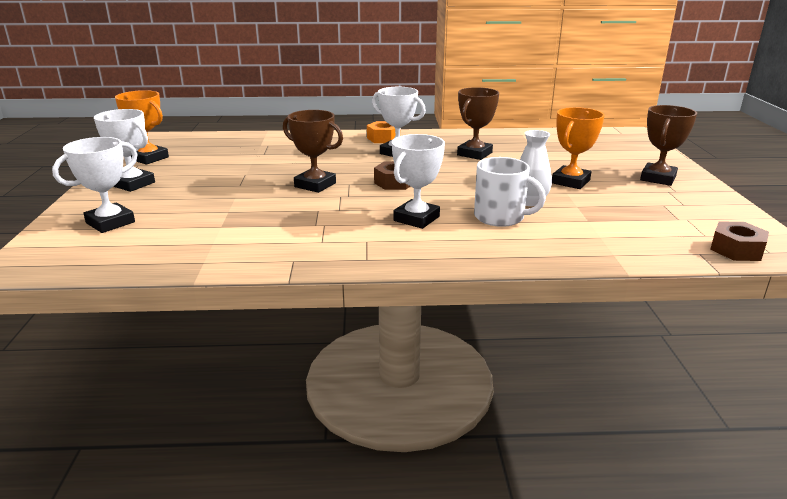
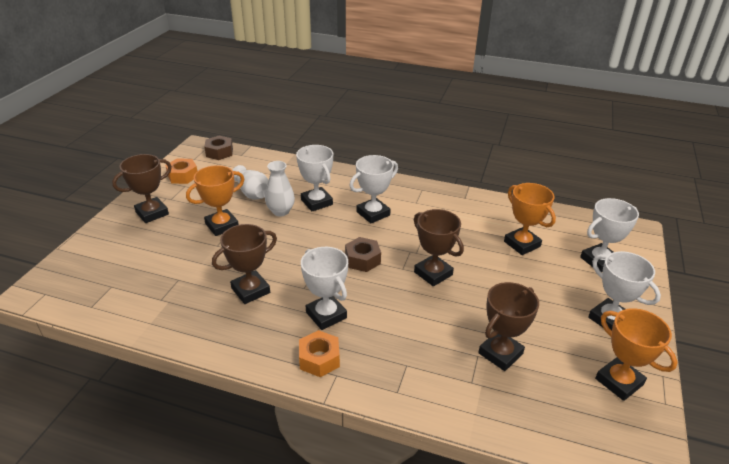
camera: 160 degrees left, 10 degrees up
(209, 222) = (522, 244): none -> orange trophy
(245, 156) = (500, 353): none -> brown trophy
(500, 217) = (316, 202): white mug -> white trophy
(592, 212) = (252, 193): none -> white vase
(710, 212) = (183, 176): none -> orange nut

